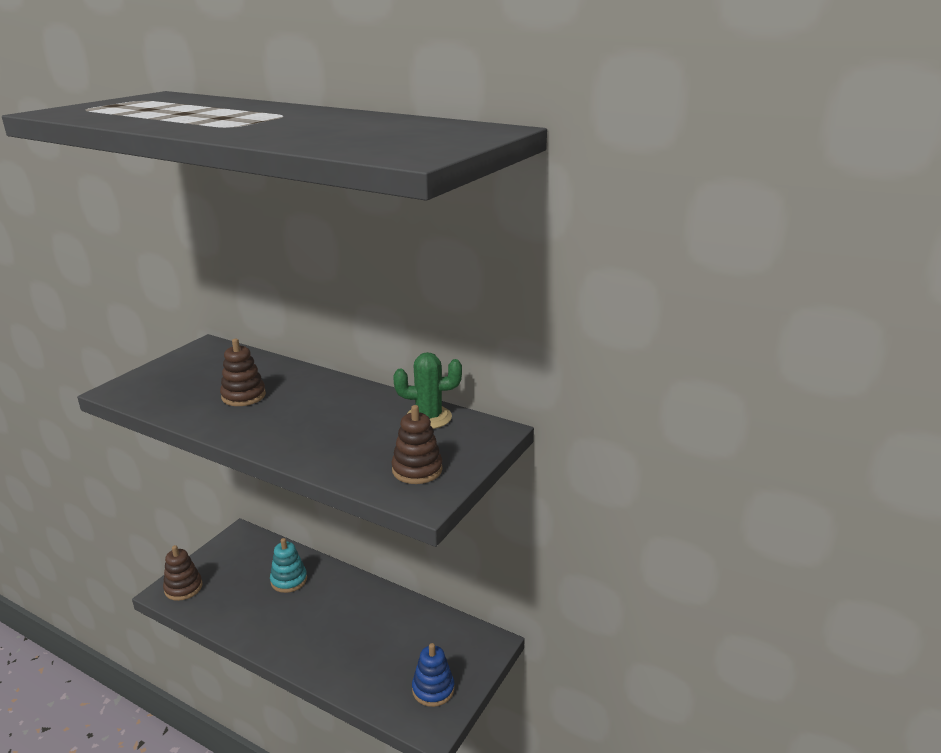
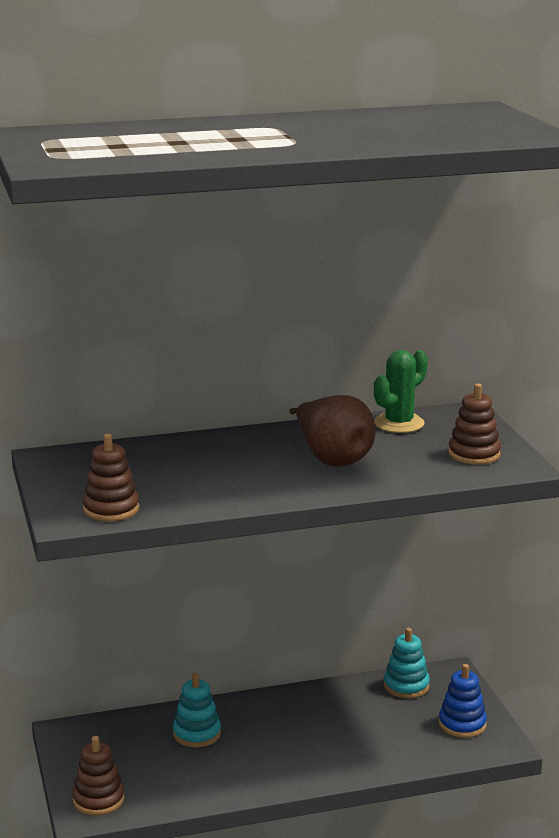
camera: 45 degrees left, 5 degrees down
(243, 396) = (207, 473): brown stacking toy -> brown stacking toy (111, 509)
(326, 423) = (332, 459): none -> brown pear
(447, 632) = (406, 686): none -> turquoise stacking toy

